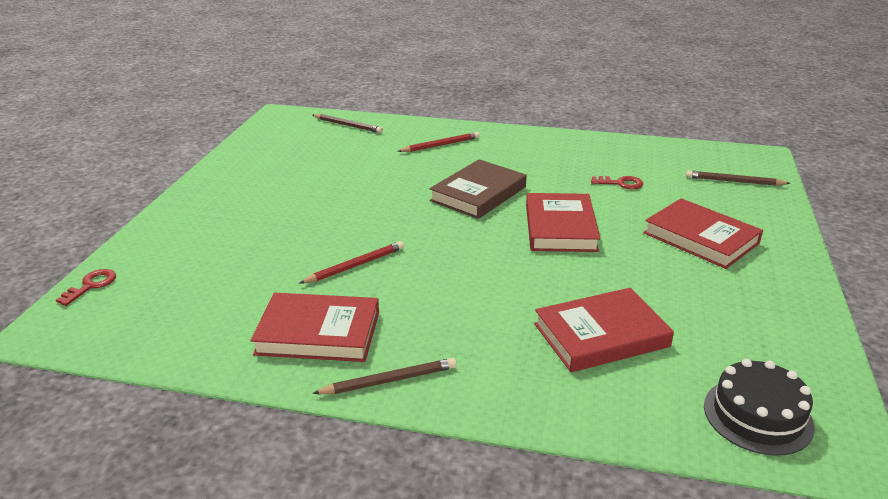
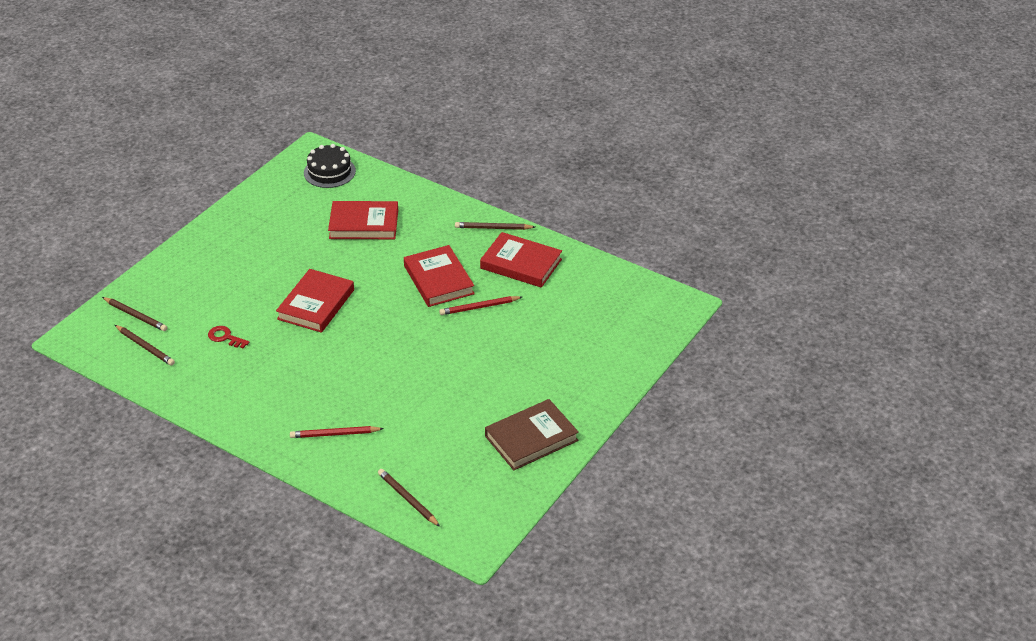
camera: 160 degrees left, 10 degrees up
(91, 285) = (661, 335): red key -> none
(478, 194) = (348, 356): brown book -> brown book (531, 438)
(685, 163) = (145, 347): none -> brown pencil
(700, 238) = (230, 271): red book -> red book (438, 280)

